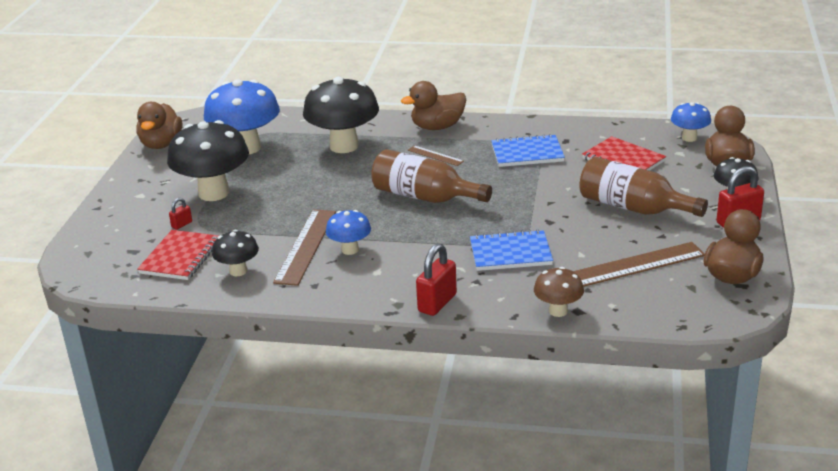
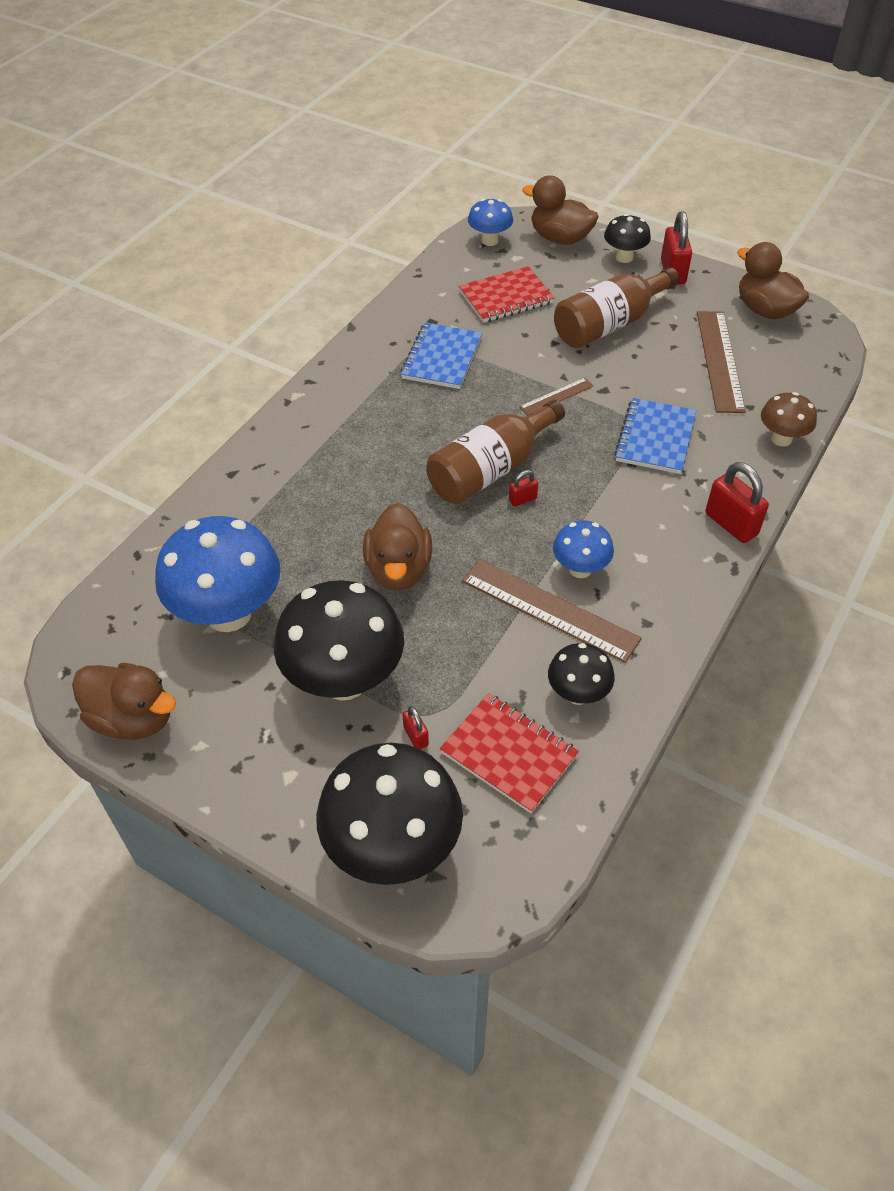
camera: 70 degrees left, 20 degrees up
(344, 146) = (304, 508): black mushroom -> black mushroom (393, 847)
(403, 214) = (522, 499): none -> red padlock
(435, 155) = (393, 432): brown ruler -> brown ruler (556, 396)
(437, 127) = (318, 409): brown duck -> brown duck (398, 570)

